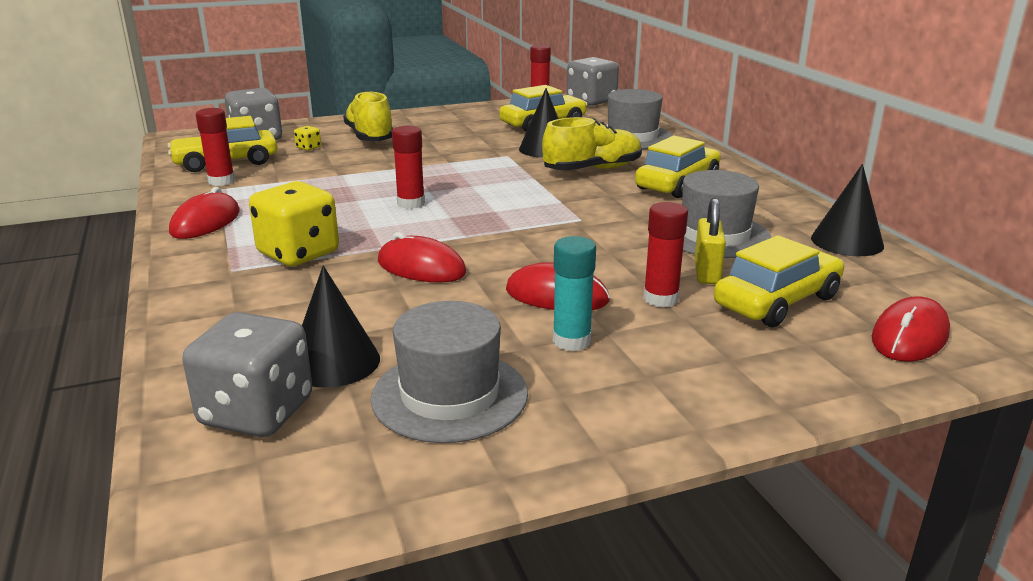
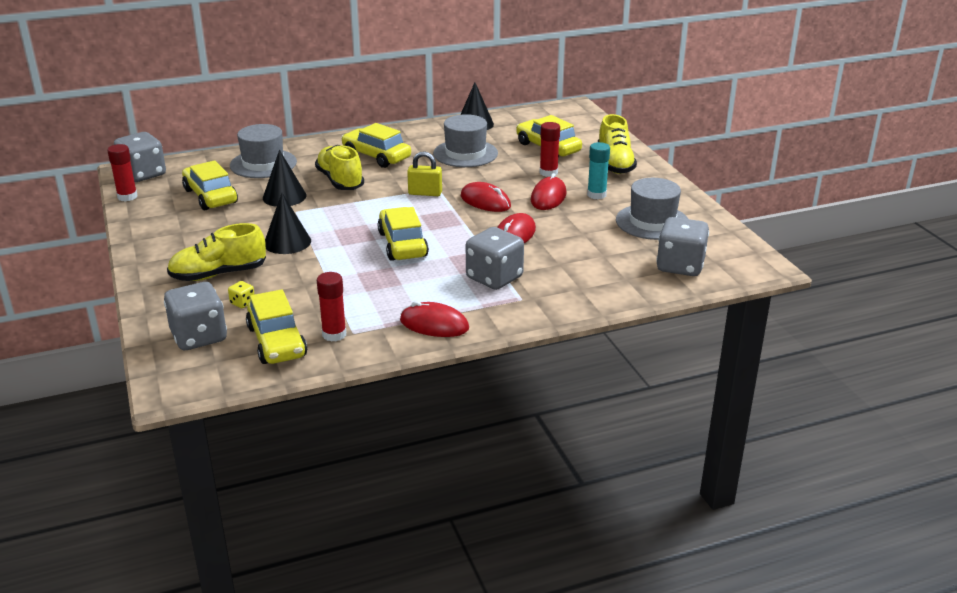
camera: 90 degrees left, 5 degrees up
(298, 253) = (494, 278): yellow dice -> grey dice
(334, 362) = (630, 252): black cone -> black cone (287, 242)
(411, 203) = (402, 244): red glue stick -> yellow car
(707, 272) = (516, 160): yellow padlock -> yellow padlock (425, 193)
(731, 370) = (615, 163): none -> yellow shoe
(910, 336) = (578, 127): red mouse -> red mouse (485, 201)

